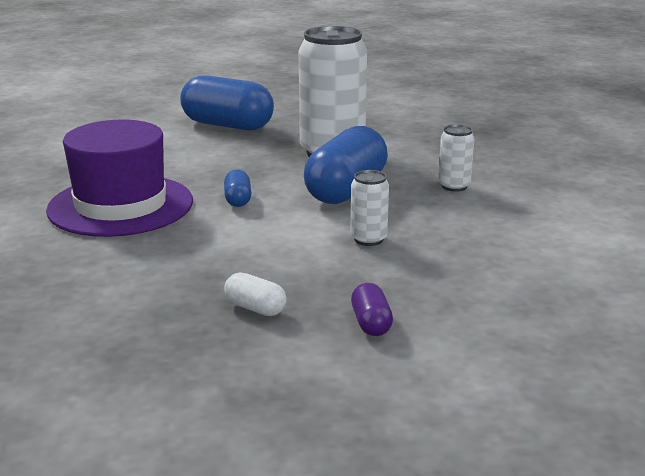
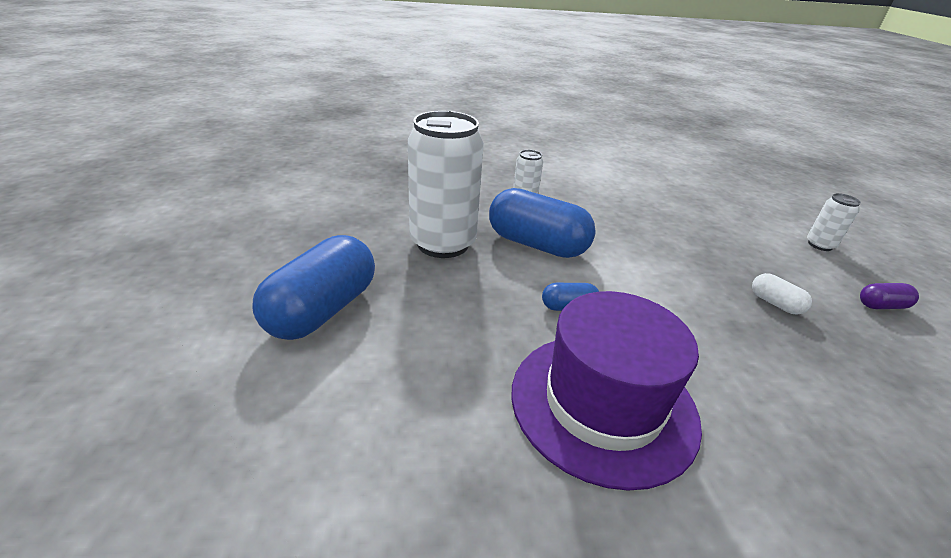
camera: 90 degrees left, 10 degrees up
(255, 308) = (775, 303): white capsule -> white capsule turned 75 degrees counterclockwise
(368, 239) = (633, 244): white can -> white can (820, 245)
(371, 323) = (759, 256): purple capsule -> purple capsule (881, 306)

